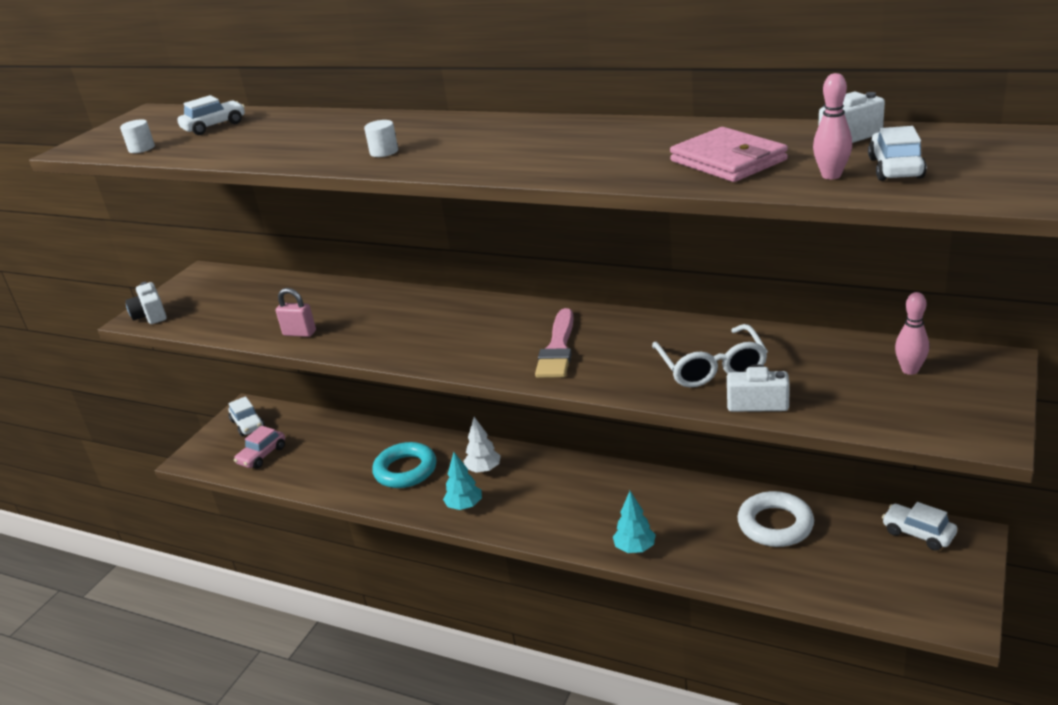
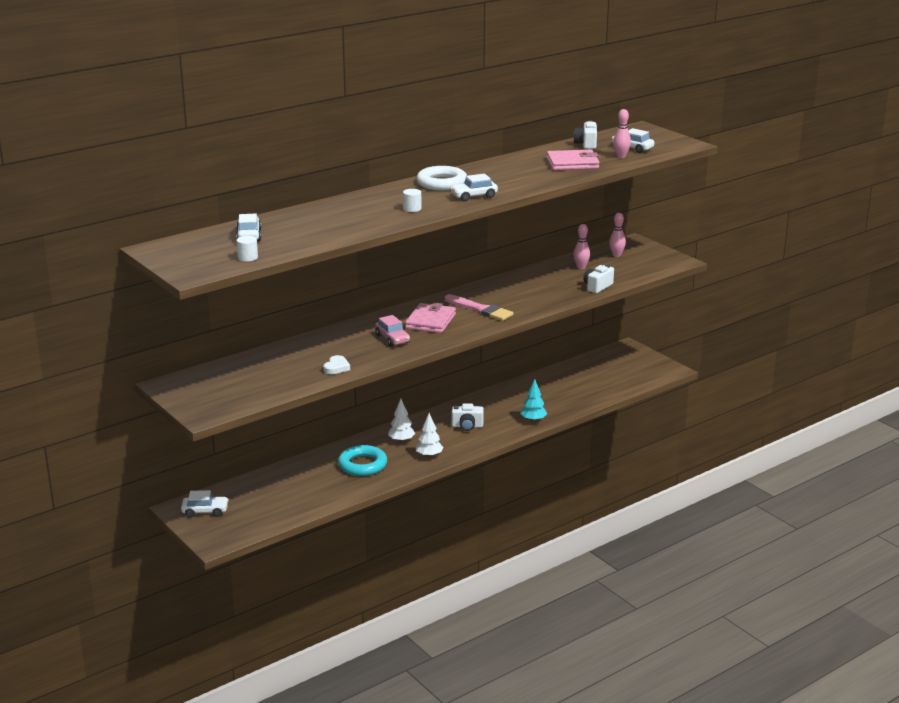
camera: 65 degrees left, 5 degrees down
(150, 315) = (209, 410): white camera -> white camera (467, 426)
(262, 455) = (260, 513): pink car -> pink car (392, 339)
(299, 333) = (336, 367): pink padlock -> white heart
(464, 506) = (429, 455): turquoise tree -> white tree
(483, 332) = (430, 321): none -> pink wallet
(711, 367) = (555, 286): white glasses -> none
(775, 524) = (562, 382): white ring -> white ring (441, 183)
(812, 360) = (581, 267): none -> pink bowling pin
(918, 533) = (610, 355): white car -> white car (474, 196)

